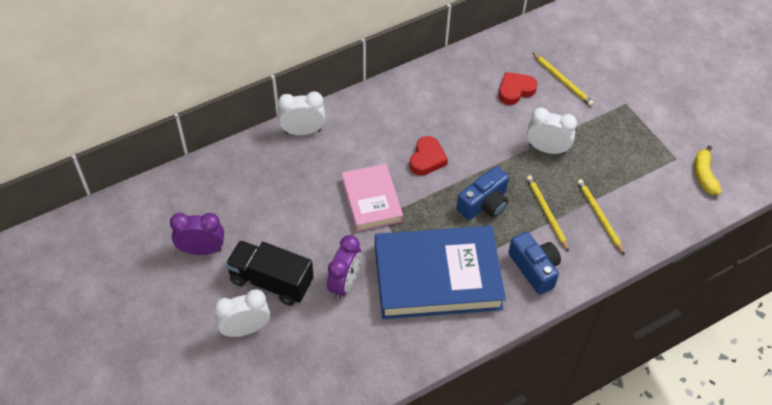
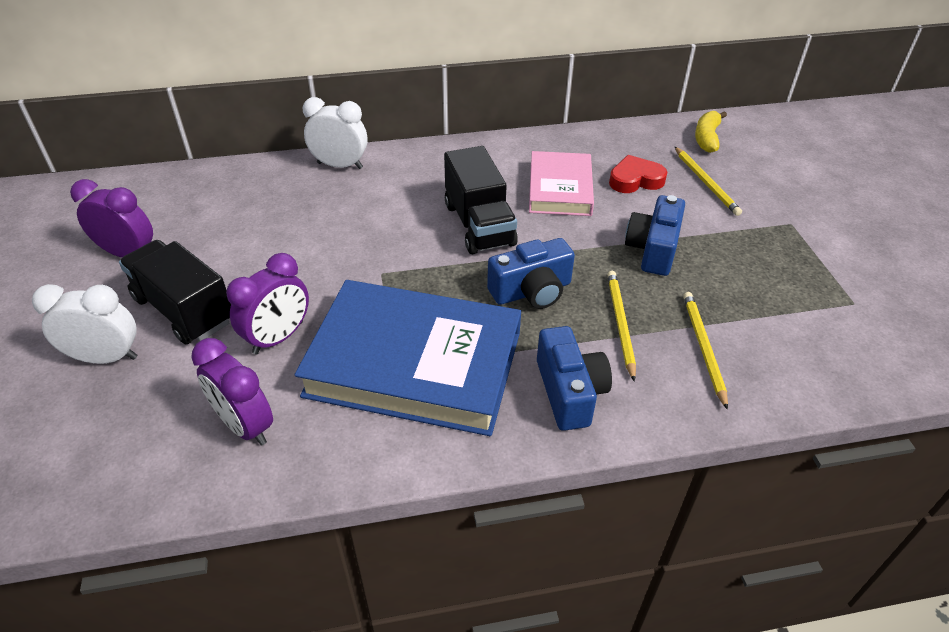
camera: 20 degrees right, 10 degrees down
(361, 346) = (245, 426): none -> purple clock
(371, 200) = (378, 251): pink book -> pink book (560, 189)
(427, 159) = (479, 224): red heart -> black truck
(547, 149) = (653, 249): white clock -> blue camera
(704, 175) = (896, 335): yellow banana -> yellow banana (707, 138)

